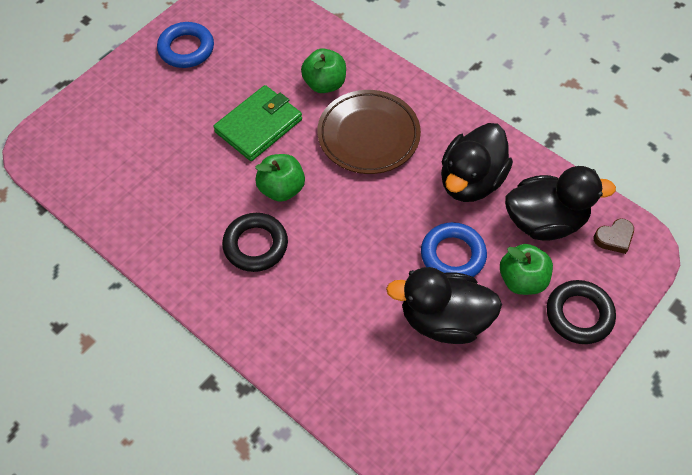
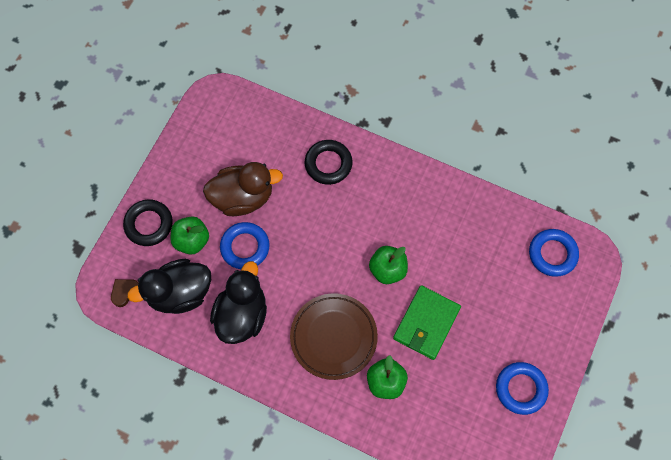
camera: 165 degrees right, 10 degrees up
(80, 161) = (552, 254): none -> blue ring
(255, 245) = (390, 219): black ring -> black ring (328, 164)
(443, 319) = (243, 197): black duck -> brown duck

